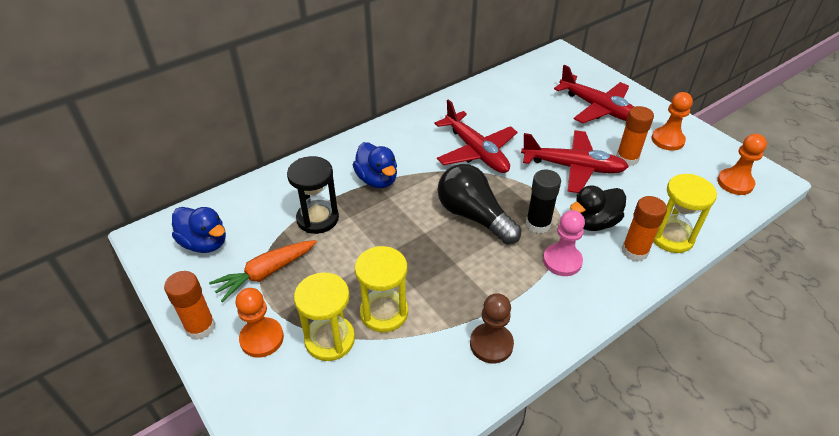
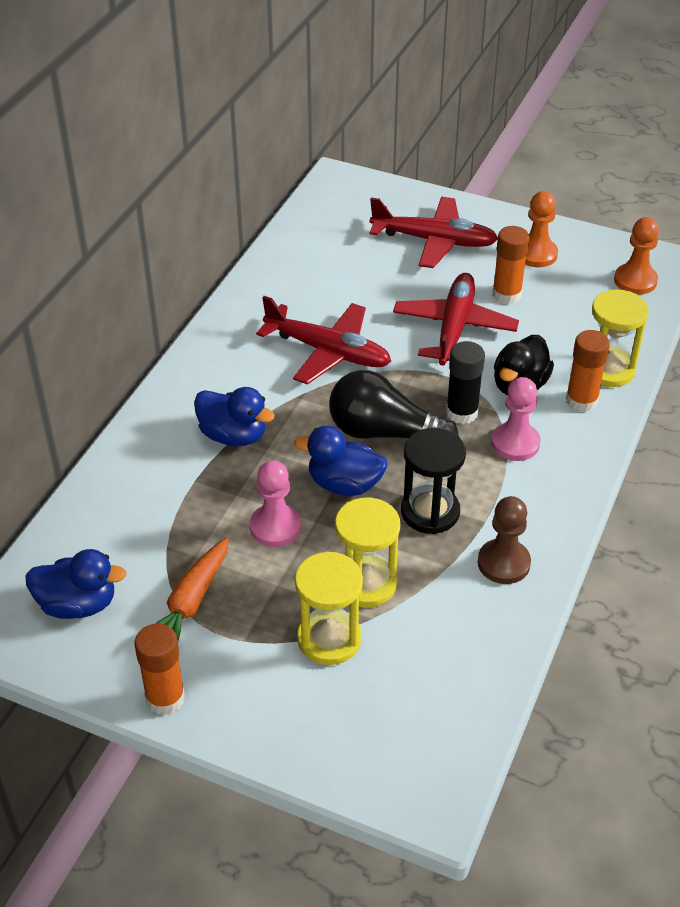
camera: 30 degrees left, 0 degrees up
(262, 338) = (250, 674): orange pawn -> none
(317, 218) = (198, 513): black hourglass -> black hourglass (430, 512)
(356, 247) = (275, 527): none -> pink pawn
(421, 239) = (344, 484): none -> blue duck
(572, 167) = (454, 328): red plane -> red plane turned 60 degrees counterclockwise

